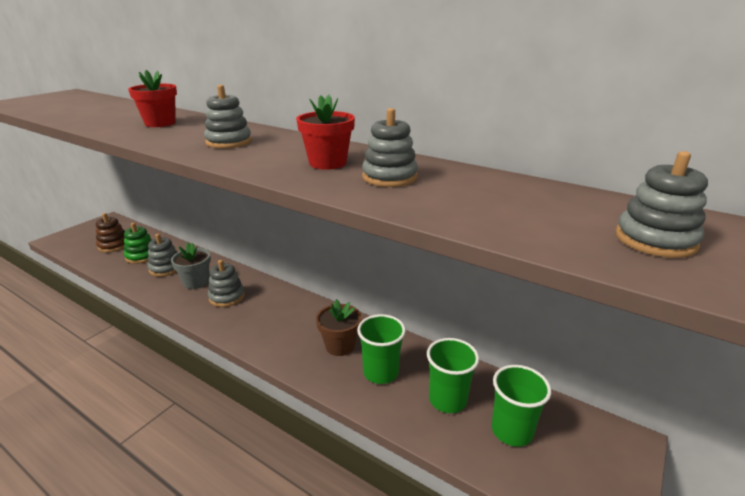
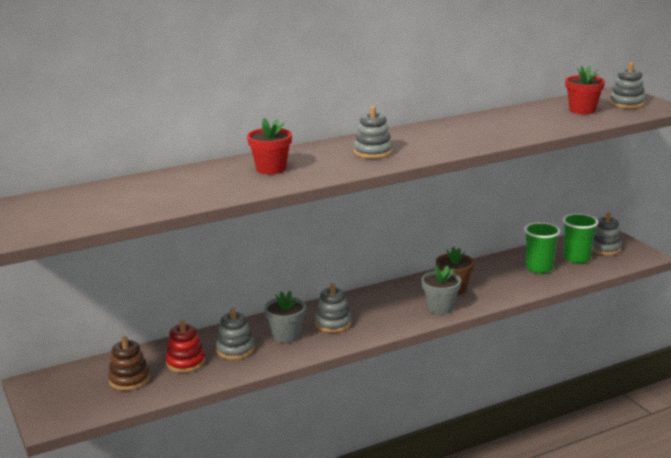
camera: 60 degrees left, 5 degrees down
(142, 256) = (185, 362): green stacking toy -> red stacking toy
(290, 349) = (440, 308): none -> grey flower pot
(327, 163) = (461, 134): red flower pot -> red flower pot (582, 110)
(381, 372) = (496, 281): green cup -> none
(389, 177) = (505, 126): grey stacking toy -> grey stacking toy (604, 248)

